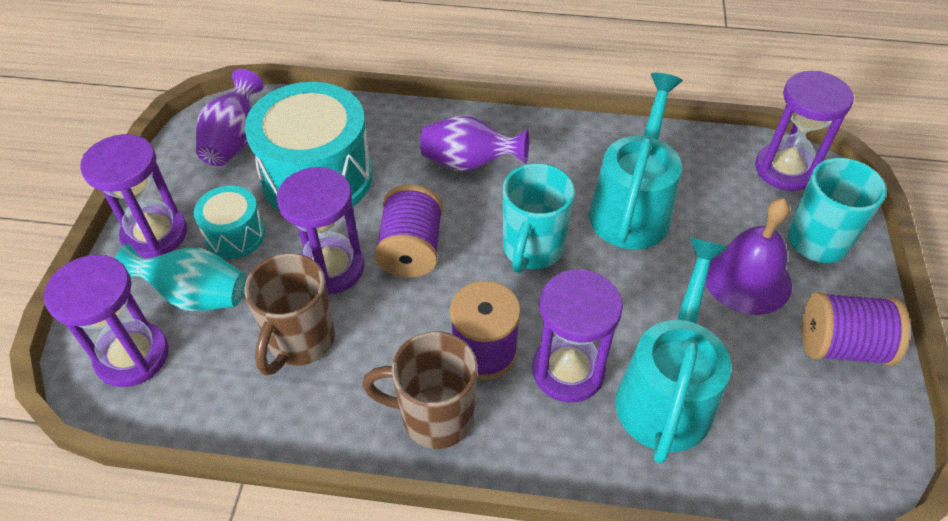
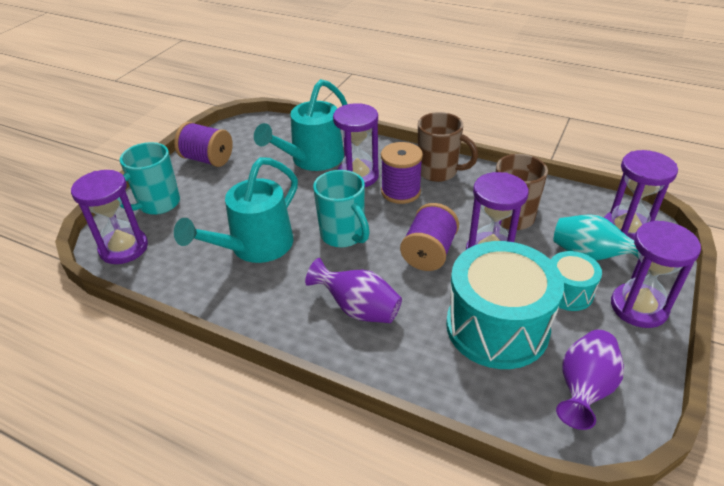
camera: 160 degrees left, 10 degrees down
(532, 250) = (343, 235): turquoise mug -> turquoise mug turned 105 degrees clockwise
(747, 278) = (222, 194): purple bell -> none

